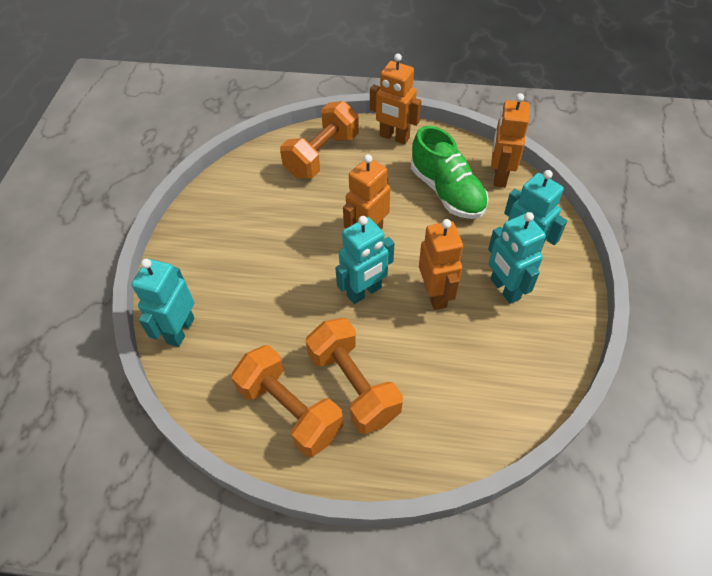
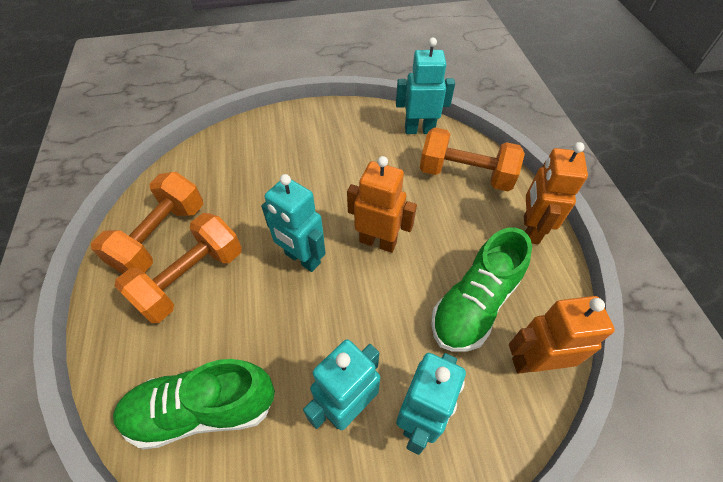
camera: 70 degrees right, 0 degrees up
(180, 330) = (230, 143): turquoise robot -> turquoise robot (419, 130)
(435, 295) = (317, 327): orange robot -> none
(485, 387) = (203, 409): none -> green shoe

